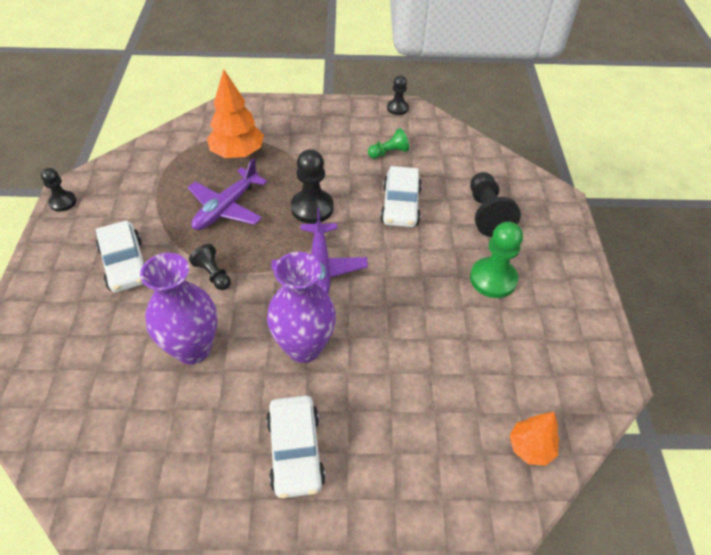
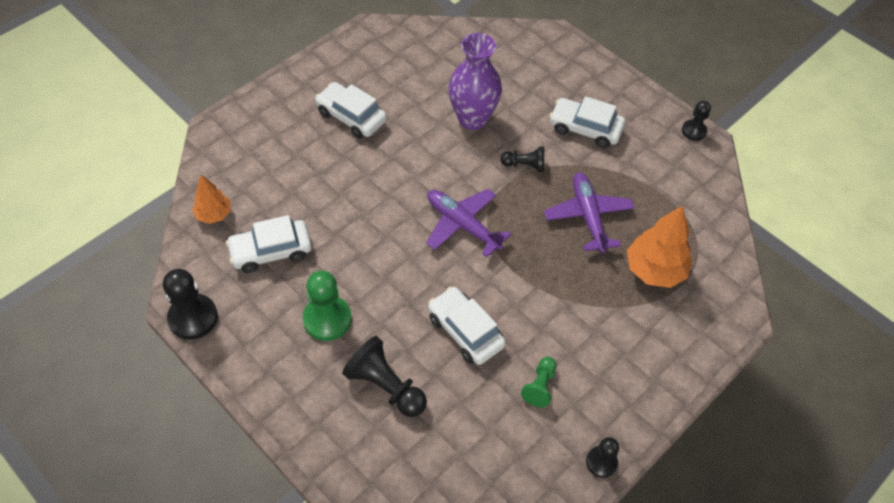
camera: 135 degrees right, 5 degrees up
(304, 347) = (409, 168): purple vase -> none
(312, 208) = (529, 269): black pawn -> black pawn (193, 318)
(498, 365) = (271, 251): none -> white car

